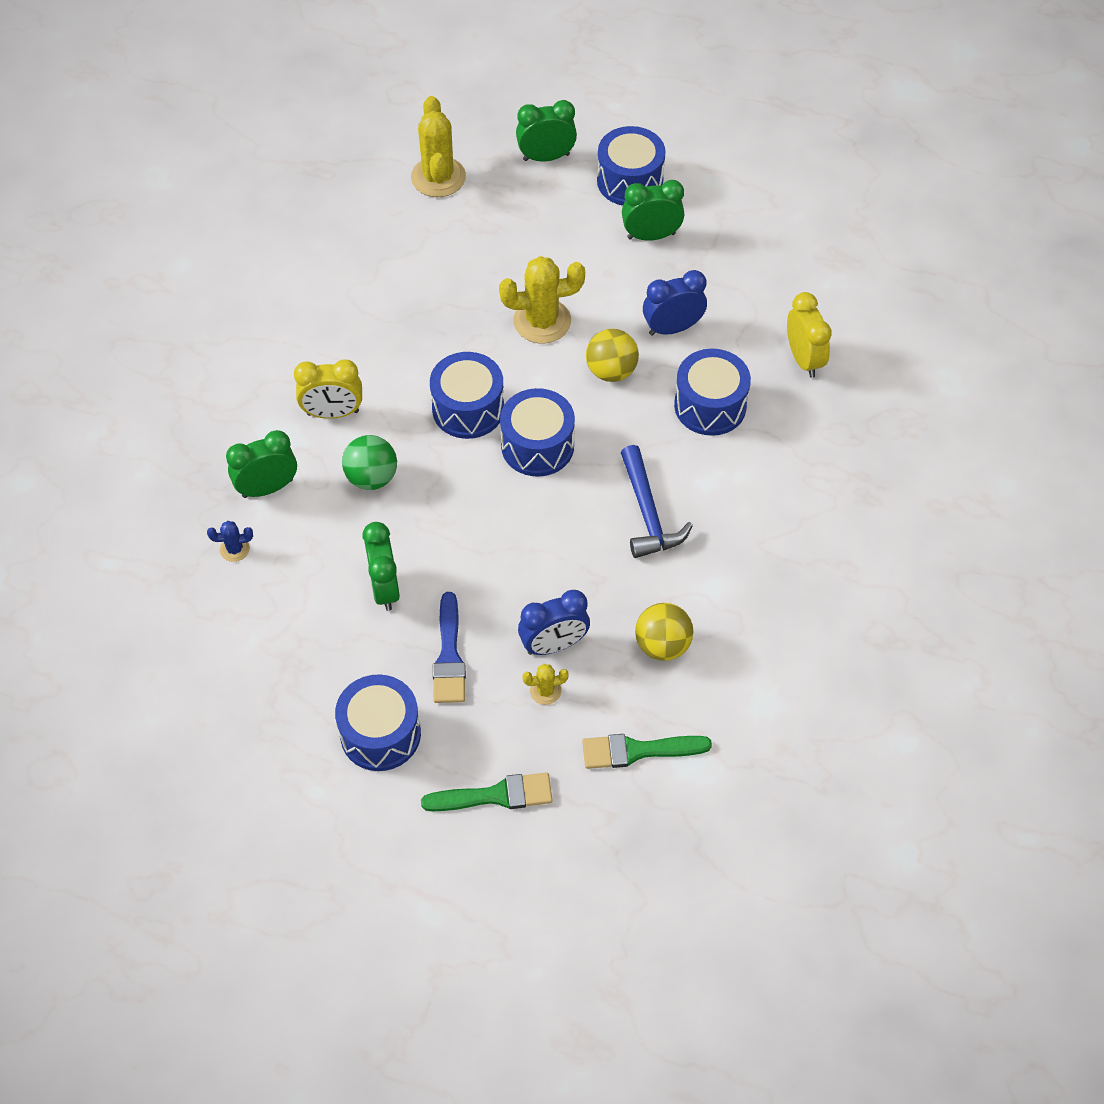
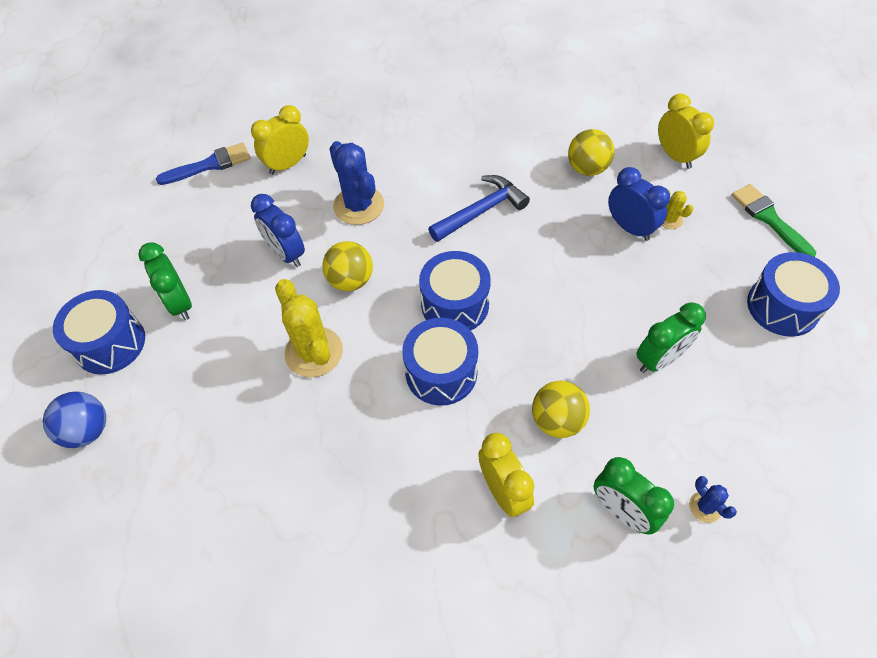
camera: 110 degrees left, 0 degrees up
(371, 477) = (557, 420): green ball -> yellow ball
(438, 177) = (139, 530): yellow cactus -> none
(449, 656) = (686, 289): blue brush -> blue brush (210, 165)
(546, 157) = (88, 430): green clock -> blue ball
(638, 751) = (675, 156): green brush -> yellow clock
(710, 406) = (359, 205): blue drum -> blue cactus

